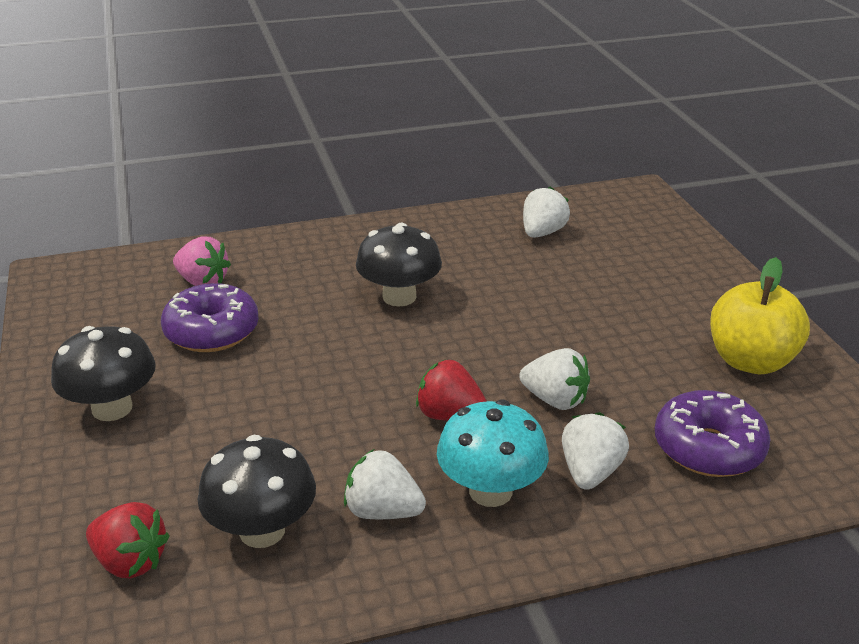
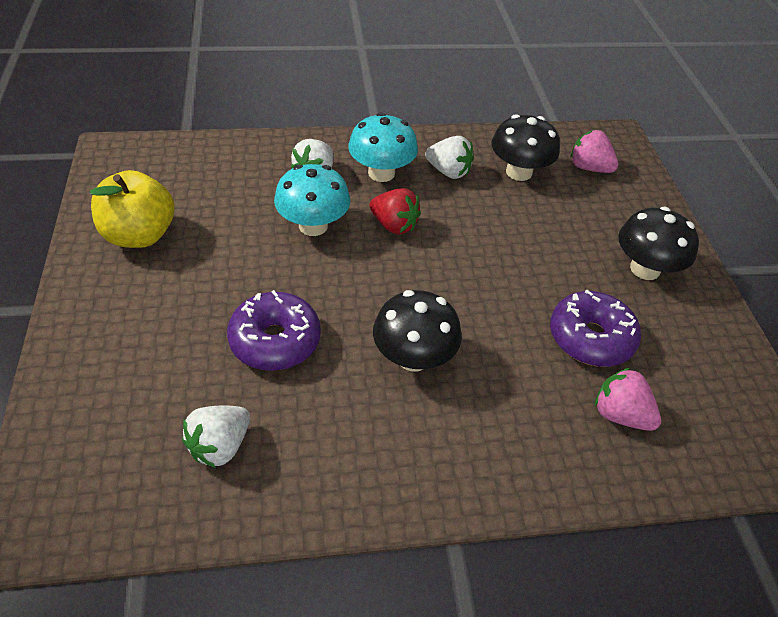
camera: 175 degrees left, 15 degrees up
(130, 561) = (589, 168): red strawberry -> pink strawberry
(555, 400) = (313, 226): white strawberry -> turquoise mushroom
(708, 448) = (229, 177): purple donut -> purple donut (275, 340)

